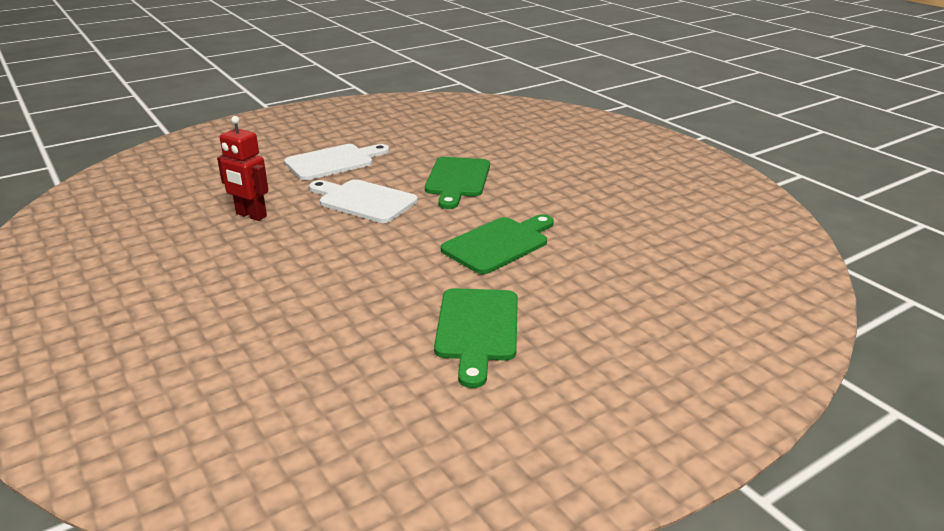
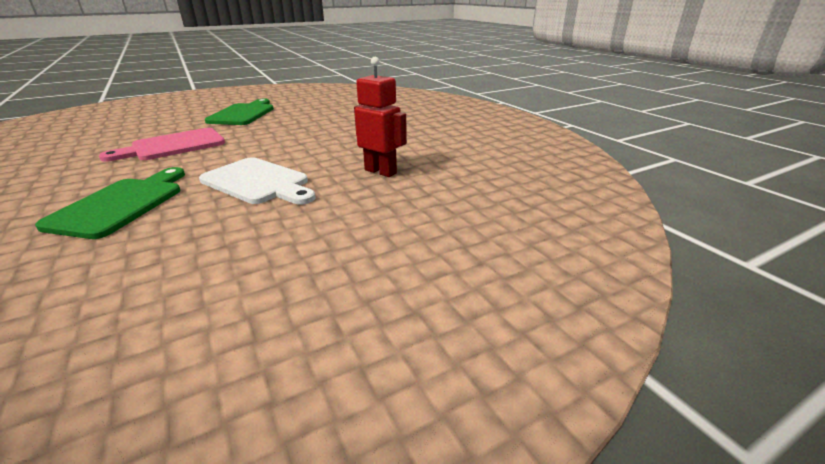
camera: 175 degrees left, 0 degrees up
(333, 162) = (265, 243): white cutting board -> none
(499, 244) = (173, 146): green cutting board -> pink cutting board

